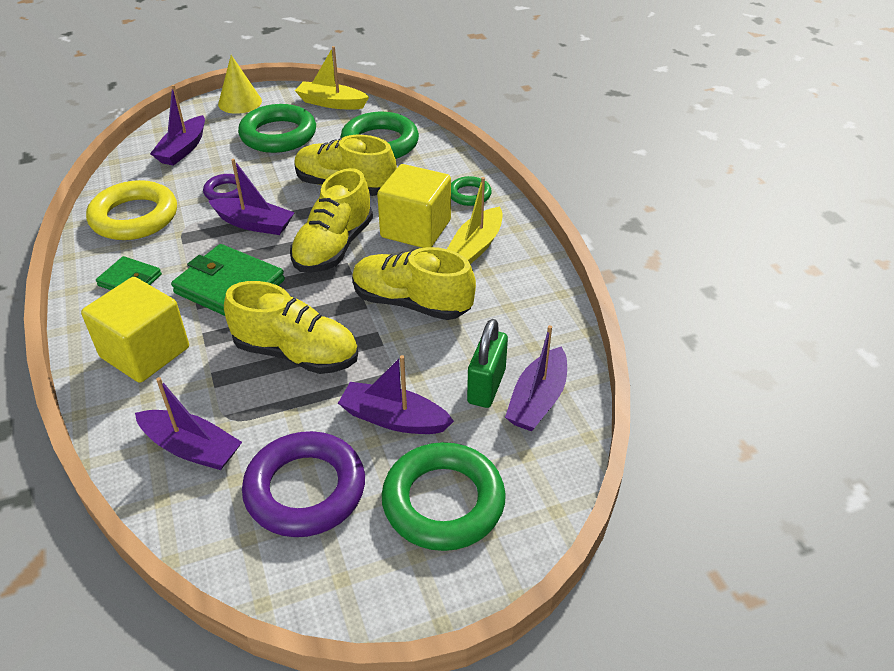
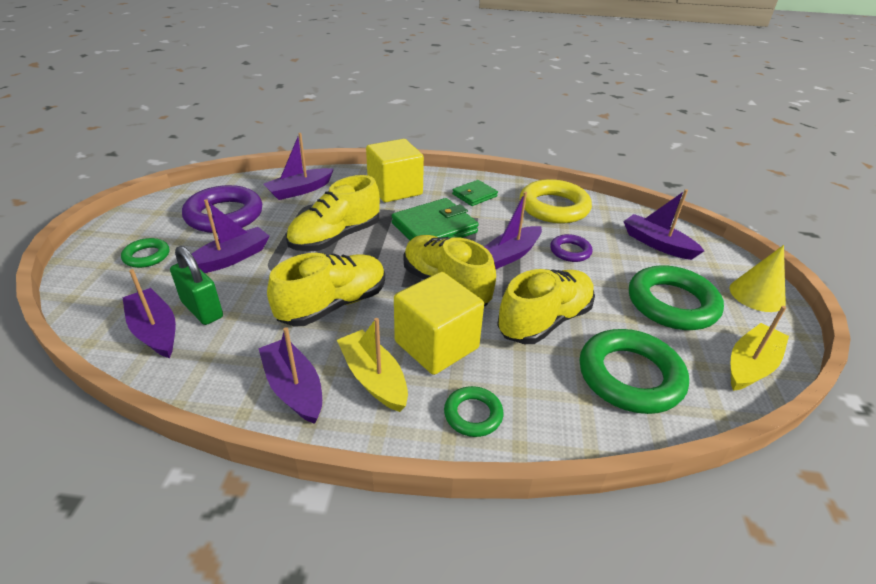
camera: 115 degrees right, 5 degrees down
(443, 502) = (147, 256): green ring -> green ring, size x0.52
(519, 280) = (294, 388): none -> purple boat

